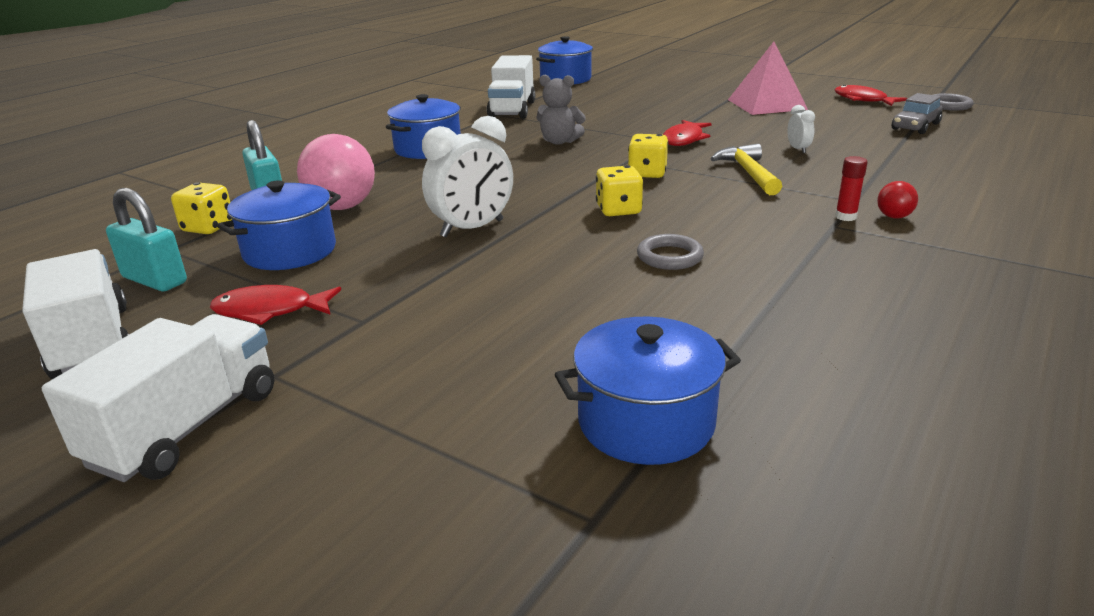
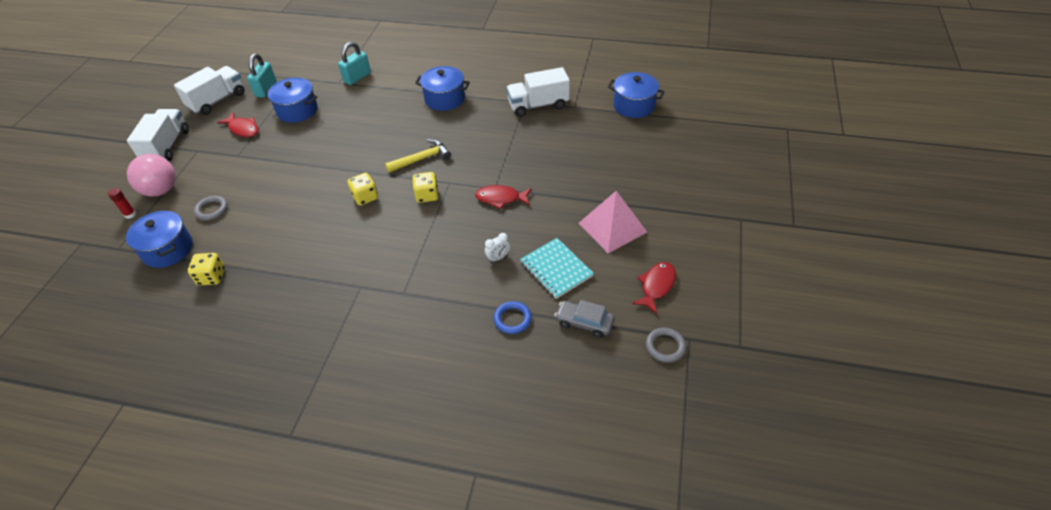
camera: 70 degrees right, 20 degrees up
(187, 427) = (167, 146): white truck -> white truck turned 90 degrees counterclockwise
(208, 227) = (318, 77): yellow dice -> yellow dice (211, 277)
(270, 311) = (243, 129): red fish -> red fish turned 150 degrees clockwise
(342, 207) = (350, 104): pink ball -> pink ball (161, 190)
(472, 228) = (331, 154): white clock -> none
(559, 142) = (476, 145): grey teddy bear -> none
(669, 257) = (308, 228): grey ring -> grey ring (212, 210)
(748, 173) = (441, 239): yellow hammer -> yellow hammer (422, 159)
(827, 129) = (556, 269): none -> turquoise notebook
(845, 217) = (374, 291): red glue stick -> red glue stick (130, 214)
(894, 217) = (379, 313): red ball -> none
(909, 152) = (512, 319): none -> blue ring

